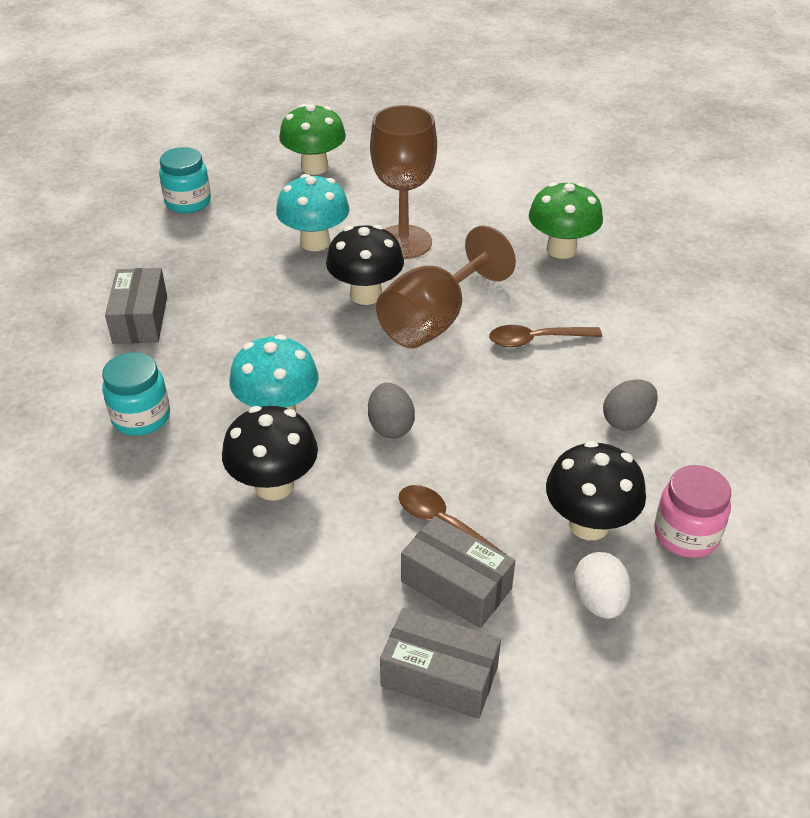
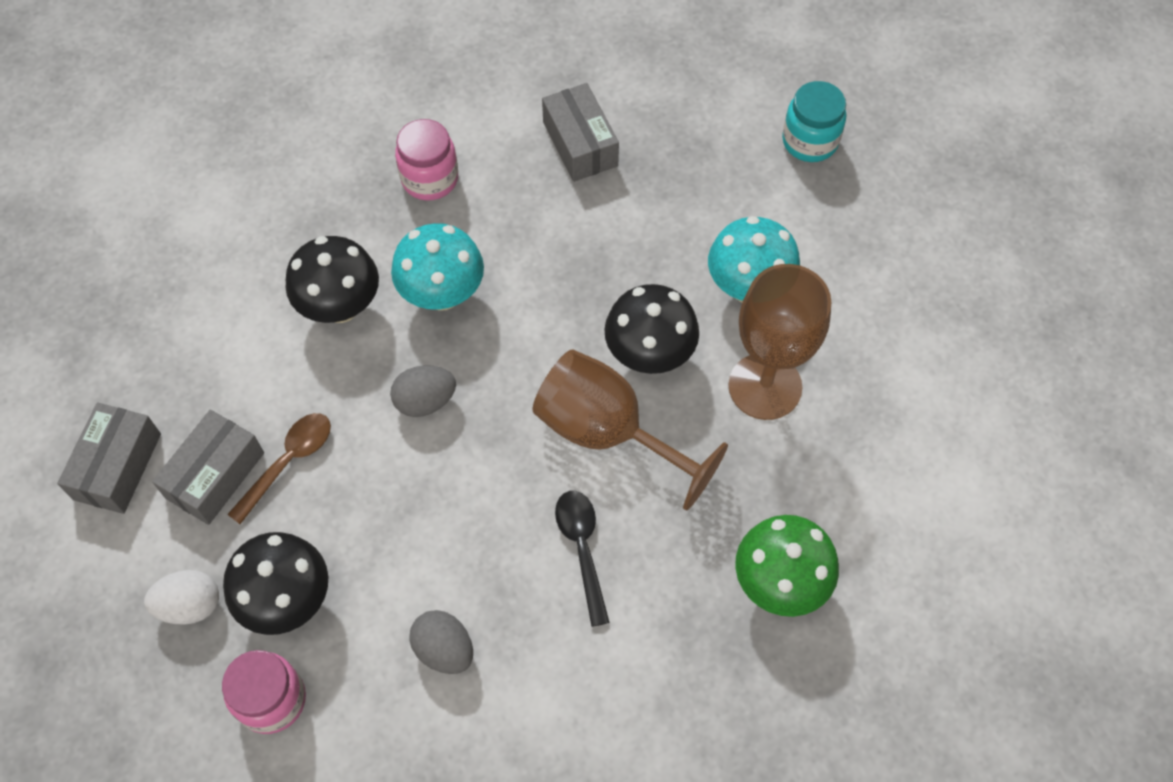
camera: 85 degrees right, 20 degrees up
(140, 319) = (580, 144): grey box -> grey box turned 75 degrees clockwise
(141, 417) = (430, 179): turquoise jar -> pink jar
(314, 167) = (922, 264): green mushroom -> none
(537, 340) = (582, 549): brown spoon -> black spoon

